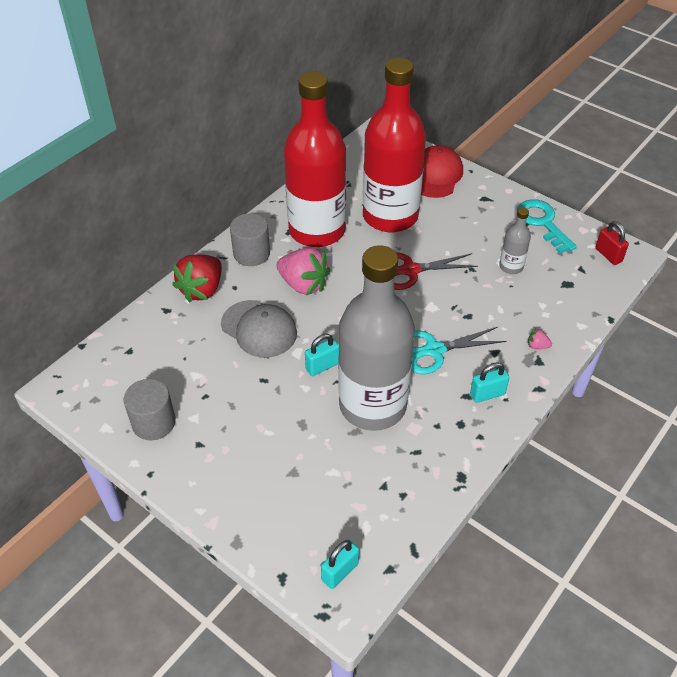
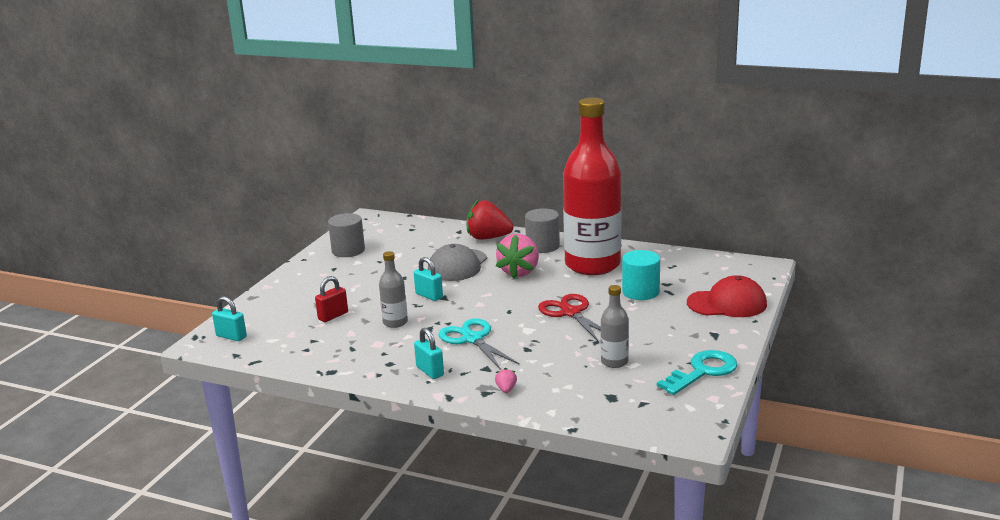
camera: 75 degrees right, 25 degrees down
(372, 405) = (395, 322): grey bottle -> grey bottle, size x0.41
(390, 216) = (640, 292): red bottle -> turquoise cylinder
(608, 255) = (681, 418): red padlock -> red padlock (333, 316)

